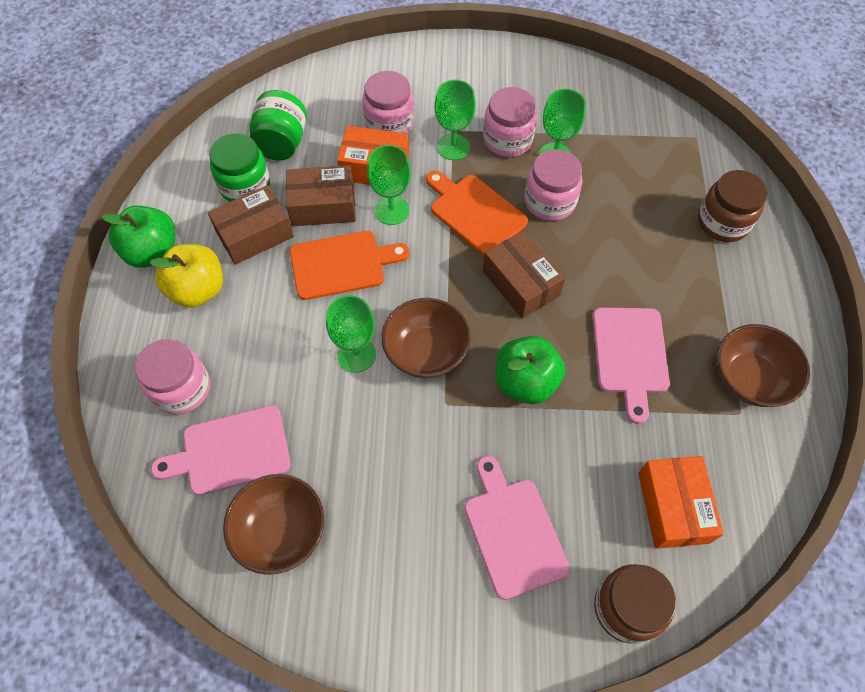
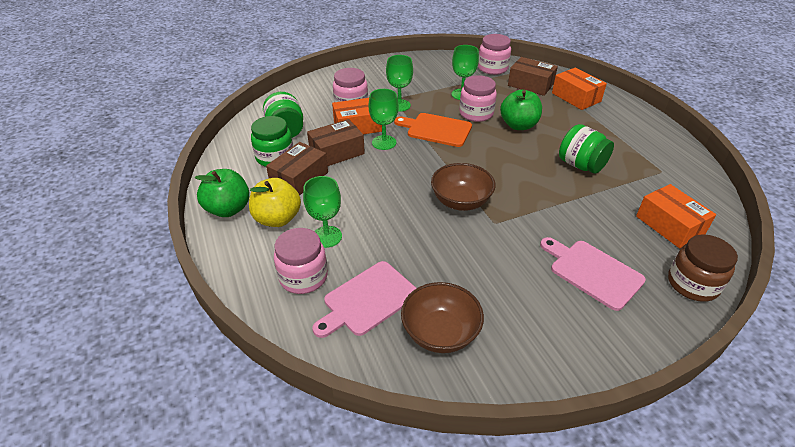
camera: 25 degrees left, 20 degrees down
(342, 264) = (371, 176): orange cutting board -> none
(356, 355) = (417, 217): green goblet -> green goblet (327, 236)
(507, 140) = (429, 94): pink jar -> pink jar (492, 68)
(521, 283) = (491, 152): brown box -> brown box (530, 84)
(525, 382) = (534, 196): green apple -> green apple (518, 125)
(630, 355) = (581, 165): pink cutting board -> green jar
(723, 222) = (576, 97): brown jar -> orange box
(749, 379) = (652, 155): brown bowl -> none

